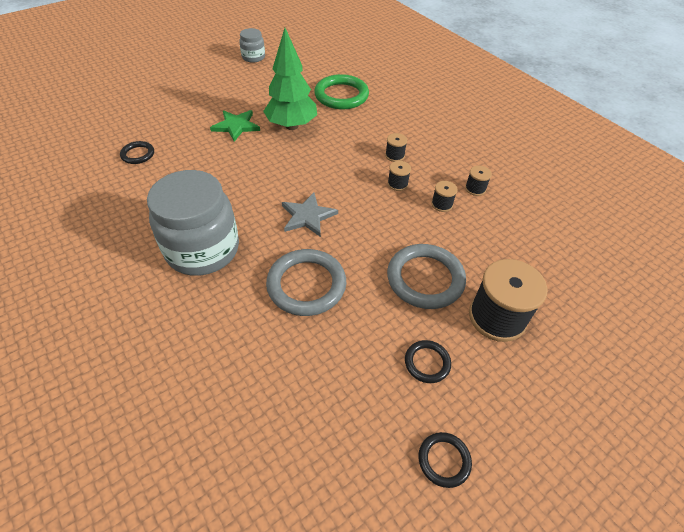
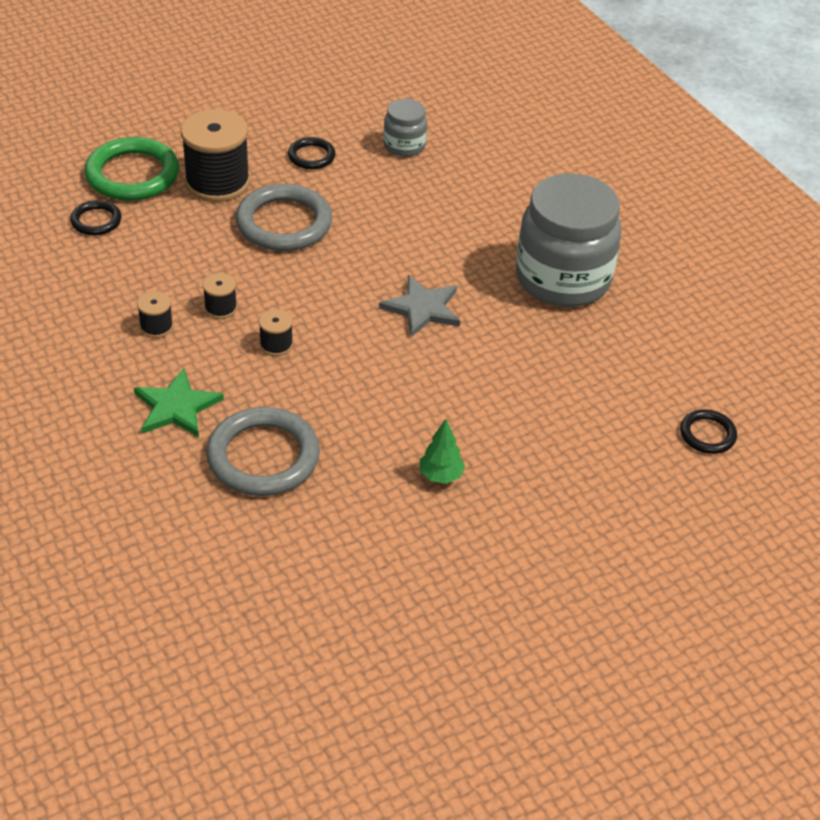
camera: 175 degrees left, 5 degrees down
(236, 126) = (547, 484): green star -> green star (176, 407)
(253, 57) = (533, 710): grey jar -> grey jar (404, 146)
(292, 126) = (440, 476): green tree -> green tree, size x0.45
(306, 285) = (430, 230): grey ring -> grey ring (263, 457)
(341, 95) = (330, 551): green ring -> green ring (132, 174)
(394, 155) = (263, 395): black spool -> none
(444, 460) = (321, 101): black ring -> black ring (96, 221)

